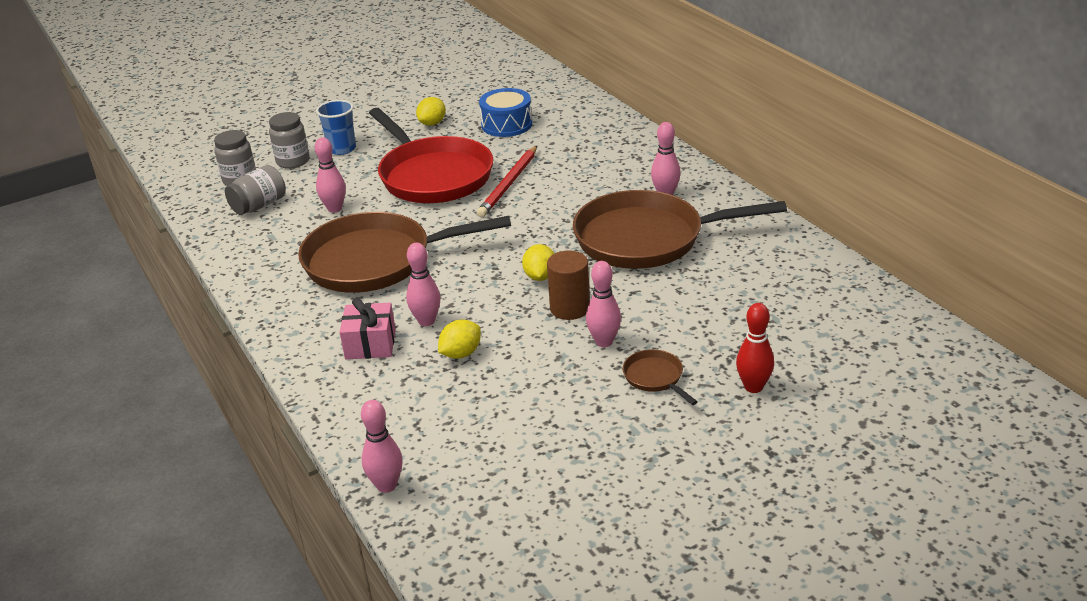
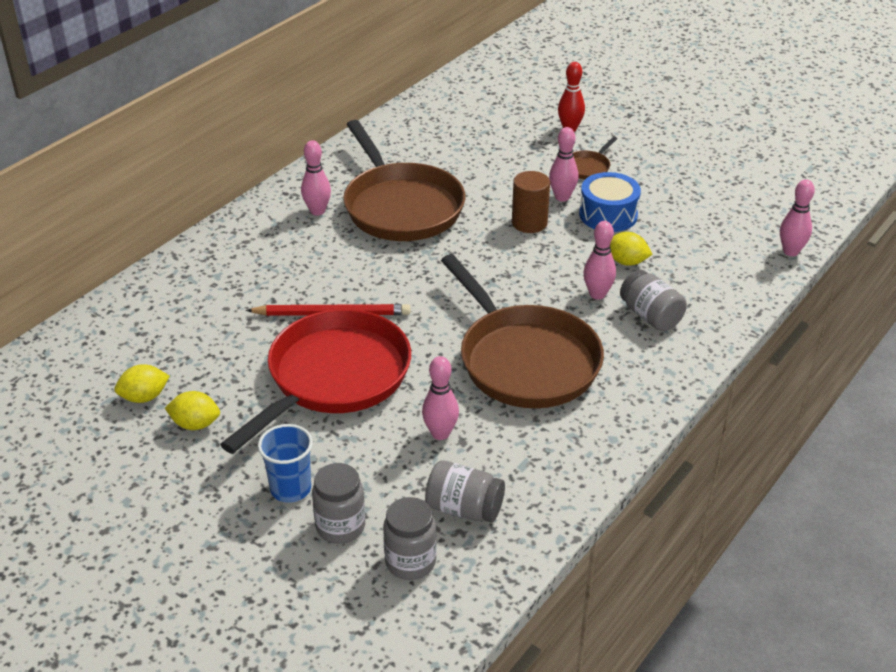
camera: 115 degrees left, 5 degrees up
(370, 344) = (650, 316): pink gift -> grey jar
(507, 124) = (186, 356): blue drum -> blue drum (608, 215)
(540, 277) = (492, 249): yellow lemon -> yellow lemon (144, 397)

